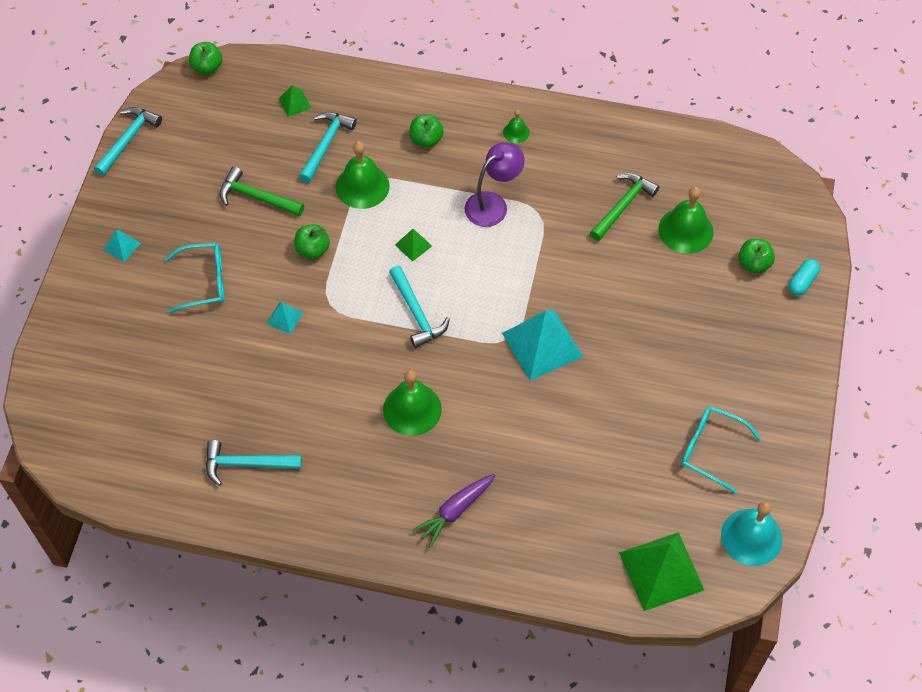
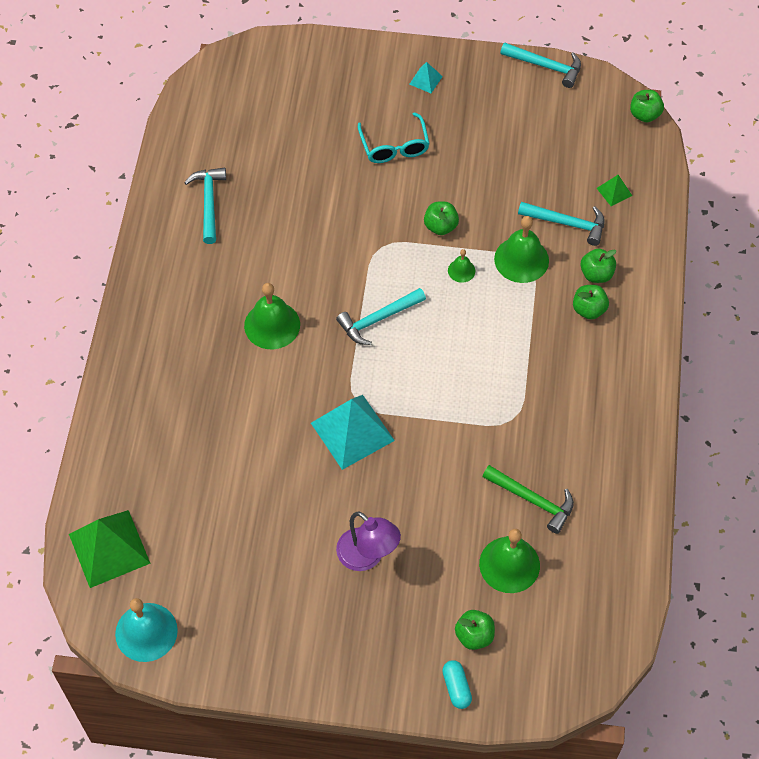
camera: 85 degrees right, 0 degrees up
(257, 197) = (494, 175): green hammer -> none
(284, 318) = (362, 213): turquoise pyramid -> none
(387, 129) = (596, 274): none -> green apple
(413, 245) = (456, 310): green pyramid -> none
(455, 511) = (167, 369): purple carrot -> none
(493, 204) = (516, 376): purple lamp -> purple lamp (367, 556)
(516, 132) = (613, 392): green bell -> green bell (461, 270)
(710, 449) = (242, 592): turquoise glasses -> none
(802, 282) = (456, 687): turquoise capsule -> turquoise capsule turned 45 degrees clockwise

